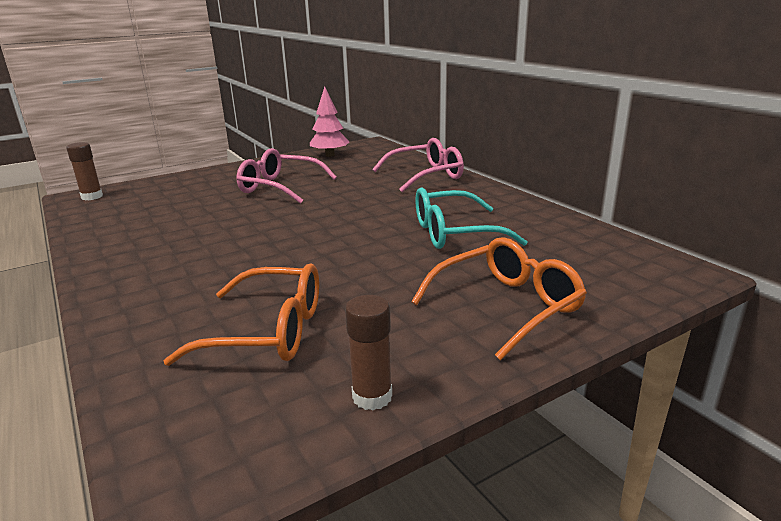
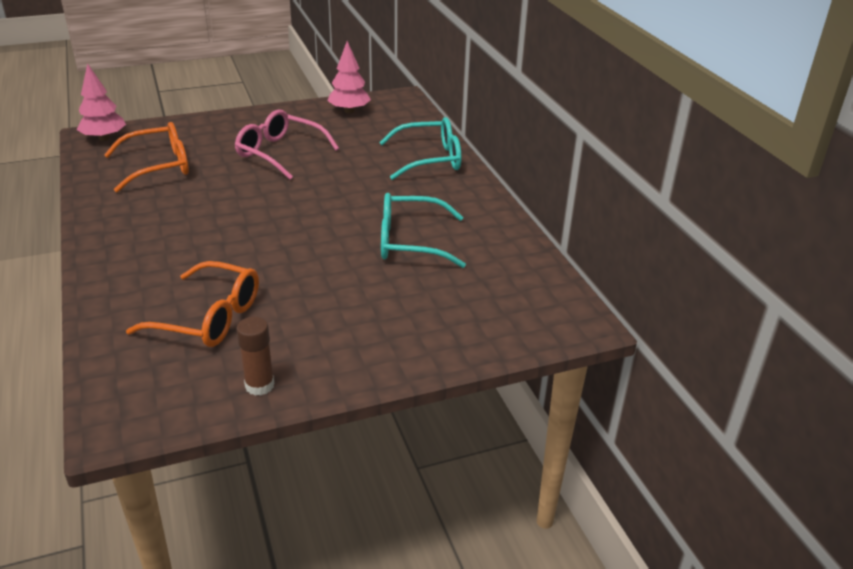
camera: 10 degrees right, 10 degrees up
(92, 197) = (104, 138): brown glue stick -> pink tree
(426, 175) = (430, 159): pink glasses -> turquoise glasses
(506, 306) = (403, 328): orange glasses -> orange glasses (159, 166)

